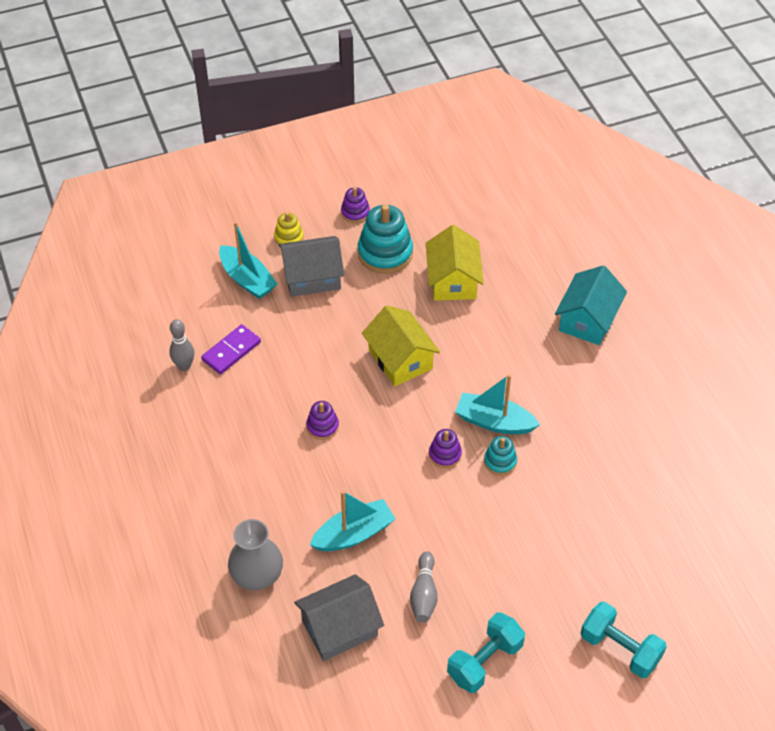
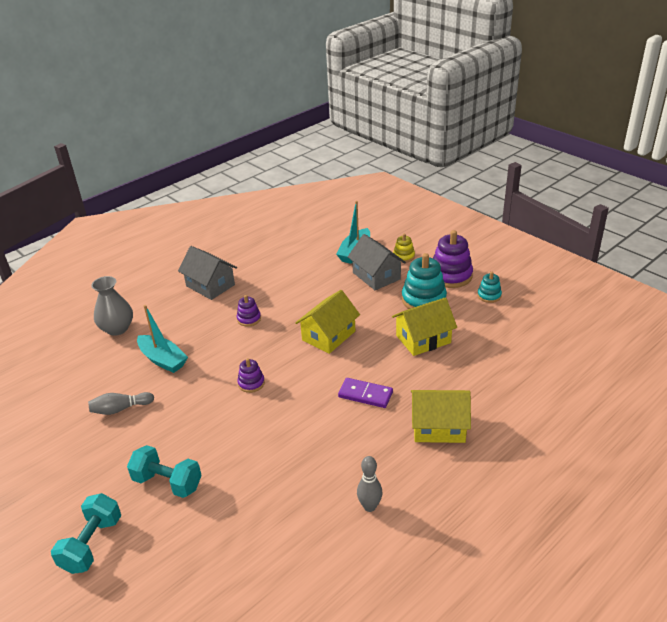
camera: 70 degrees right, 15 degrees down
(184, 366) = (269, 252): grey bowling pin -> grey bowling pin (369, 506)
(231, 351) = (291, 264): purple domino -> purple domino (365, 394)
(339, 628) = (83, 376): grey house -> grey house (210, 285)
(355, 212) = (450, 276): purple stacking toy -> purple stacking toy, size x1.88
(484, 661) = (66, 459): turquoise dumbbell -> turquoise dumbbell (167, 482)
(494, 422) = (296, 401): turquoise boat -> none
(500, 461) = (258, 415): turquoise stacking toy -> turquoise stacking toy (489, 296)
(587, 319) = (438, 427): turquoise house -> yellow house

